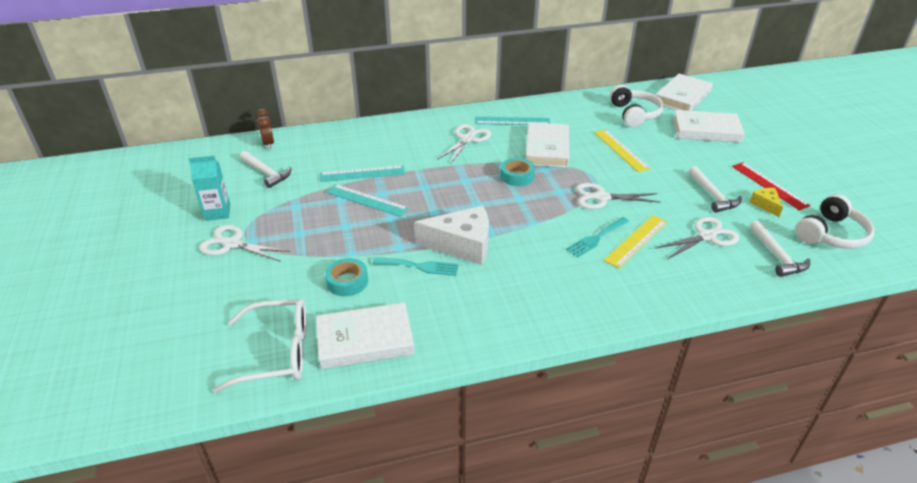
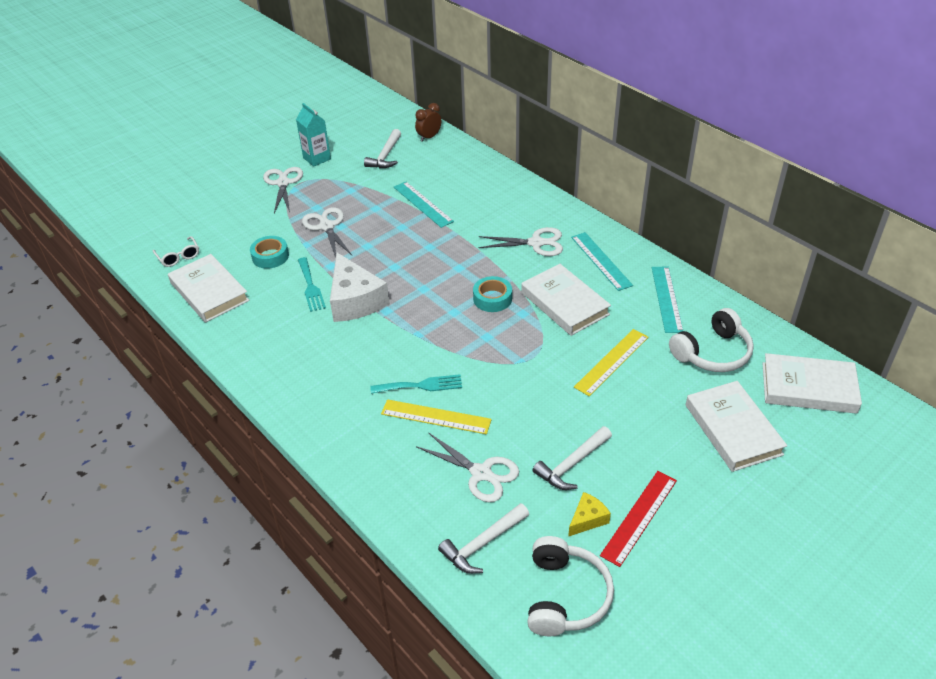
camera: 65 degrees right, 5 degrees up
(277, 352) = (178, 256): white glasses -> white glasses, size x0.52
(366, 200) = (384, 222): turquoise ruler -> turquoise ruler (666, 299)
(547, 149) = (564, 303): white book -> white book turned 75 degrees clockwise
(596, 238) = (421, 385): turquoise fork -> turquoise fork turned 150 degrees clockwise
(601, 197) = (498, 371): white scissors -> white scissors (326, 226)
(831, 234) = (565, 596): white headphones -> white headphones turned 105 degrees counterclockwise

